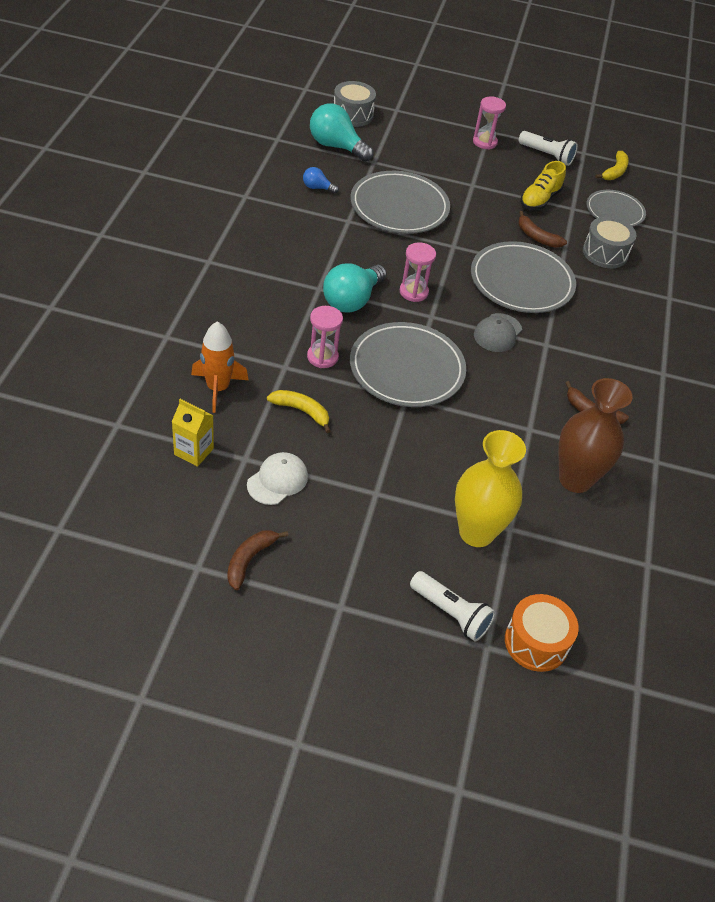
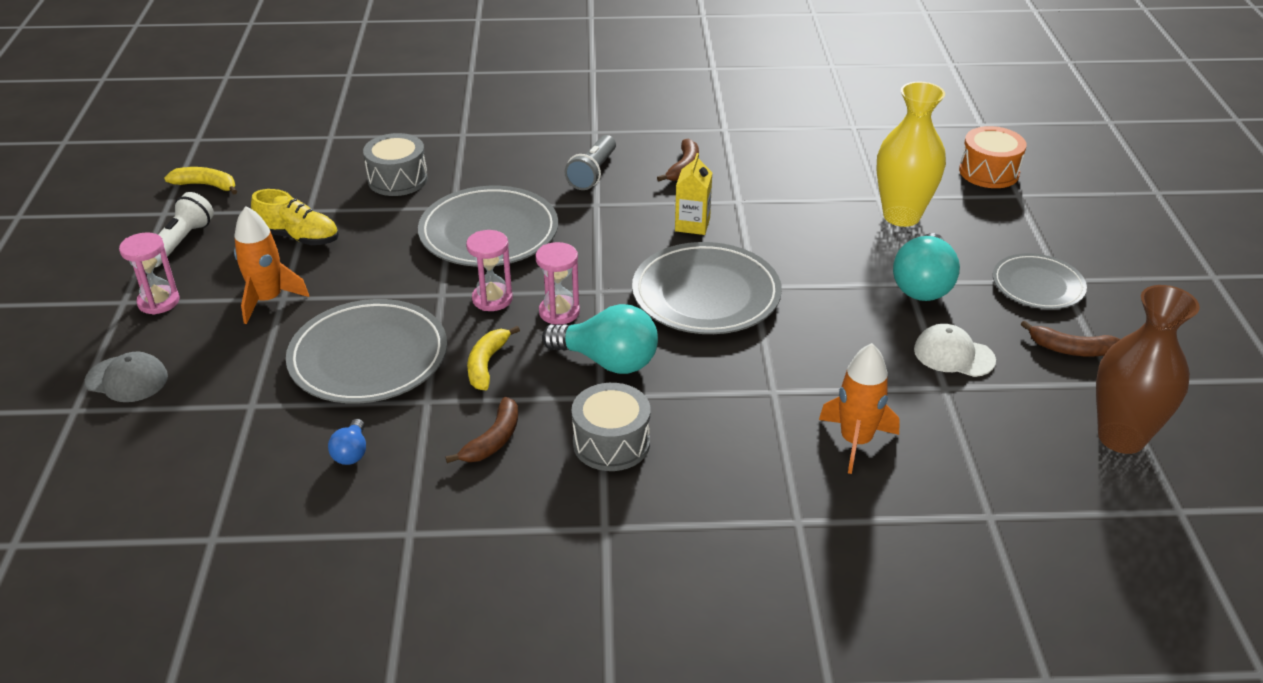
camera: 100 degrees left, 10 degrees down
(194, 451) = (971, 432): yellow carton -> yellow carton (692, 225)
(302, 411) = (837, 360): yellow banana -> yellow banana (487, 364)
(322, 357) = (733, 364): pink hourglass -> pink hourglass (492, 299)
(336, 146) = (216, 457): turquoise light bulb -> turquoise light bulb (923, 285)
(352, 115) = (102, 459): grey drum -> grey drum (611, 443)
(451, 613) = (1005, 218): white flashlight -> none
(472, 179) = (268, 300): none -> orange rocket
(497, 333) = (597, 238): grey cap -> grey cap (127, 379)
(537, 237) = (387, 231): brown banana -> brown banana (493, 440)
(575, 479) = (785, 169): brown vase -> brown vase (1121, 437)
(593, 355) = (593, 173): none -> grey flashlight
(614, 211) = (303, 179): grey plate -> grey plate (1037, 285)

